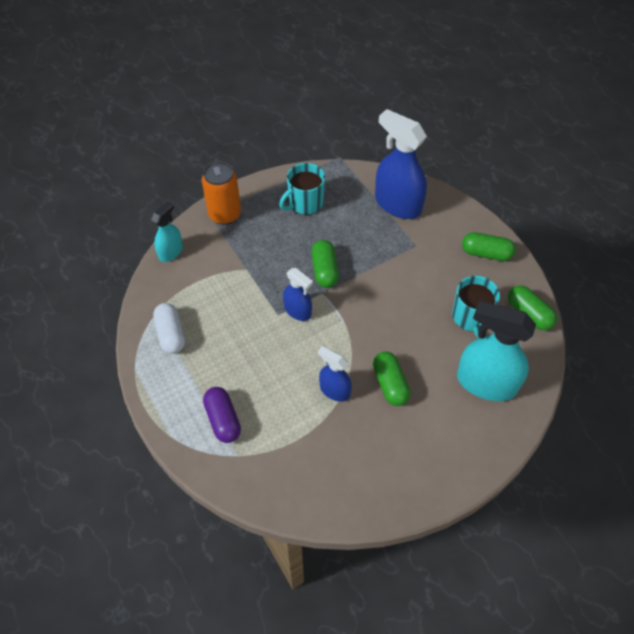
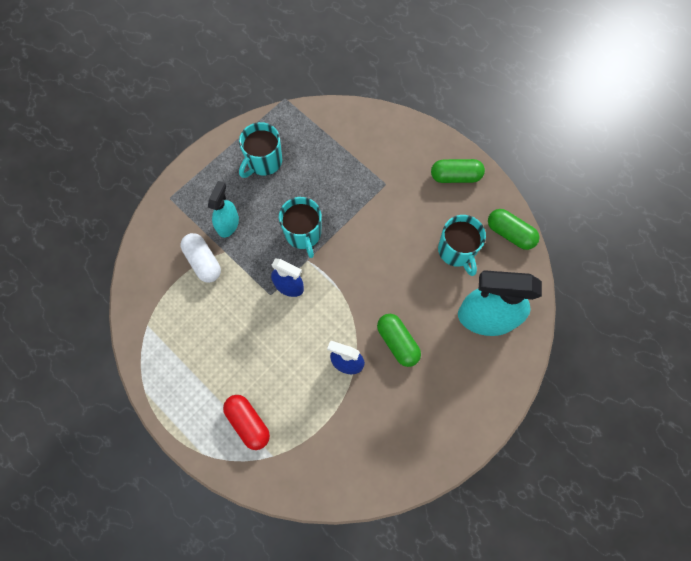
camera: 15 degrees left, 15 degrees up
(171, 252) = (142, 251): turquoise spray bottle -> turquoise spray bottle (228, 224)
(171, 334) = (169, 344): white capsule -> white capsule (203, 261)
(223, 420) = (248, 422): purple capsule -> red capsule
(225, 214) = (185, 194): orange can -> none
(324, 270) = (303, 234): green capsule -> turquoise mug
(397, 204) = (356, 141): blue spray bottle -> none

